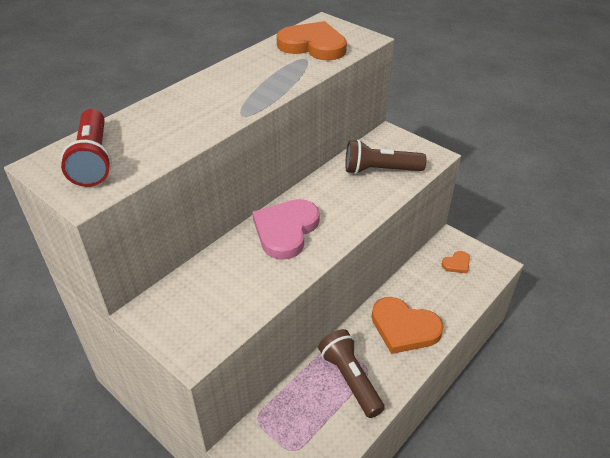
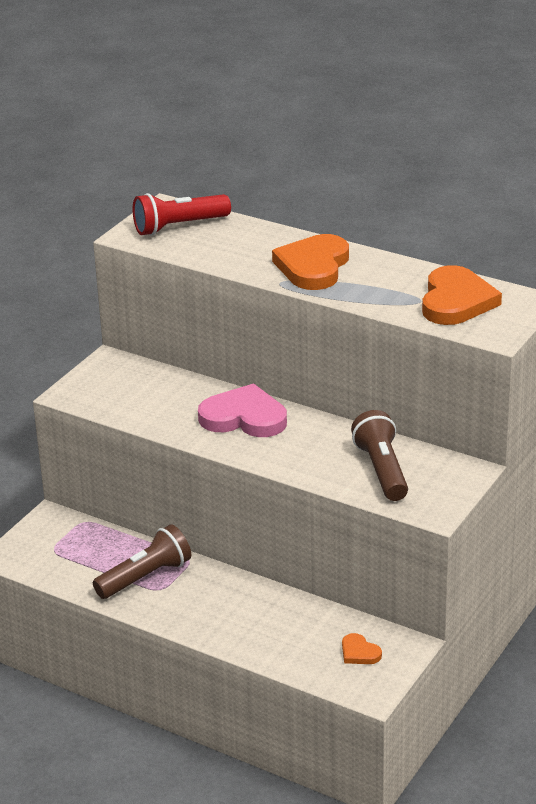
camera: 80 degrees right, 10 degrees down
(404, 328) = (230, 611): orange heart -> orange heart (313, 266)

